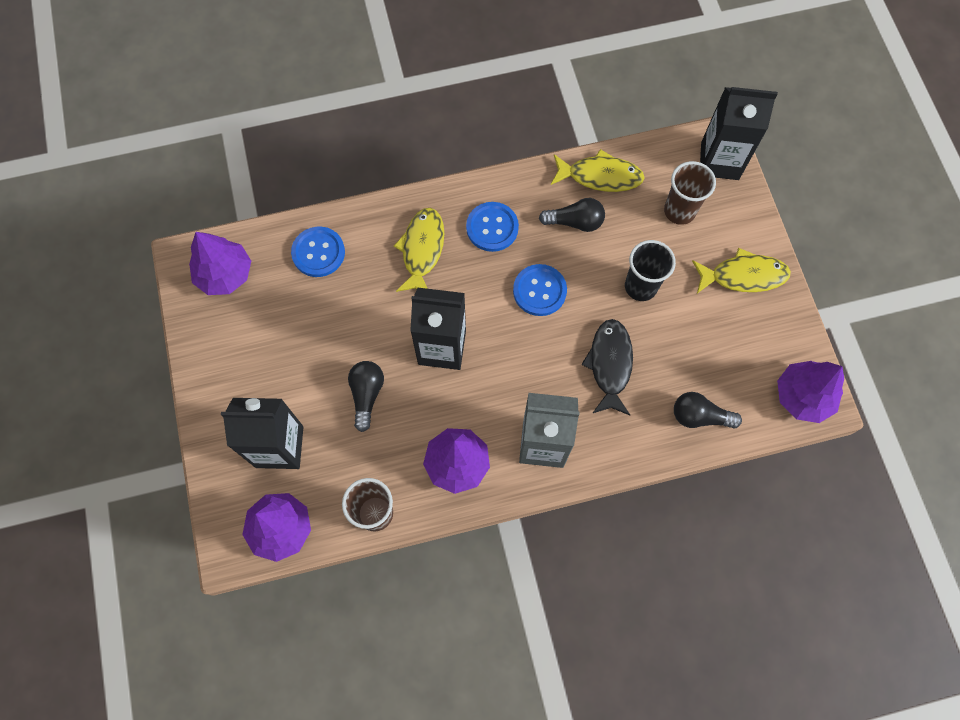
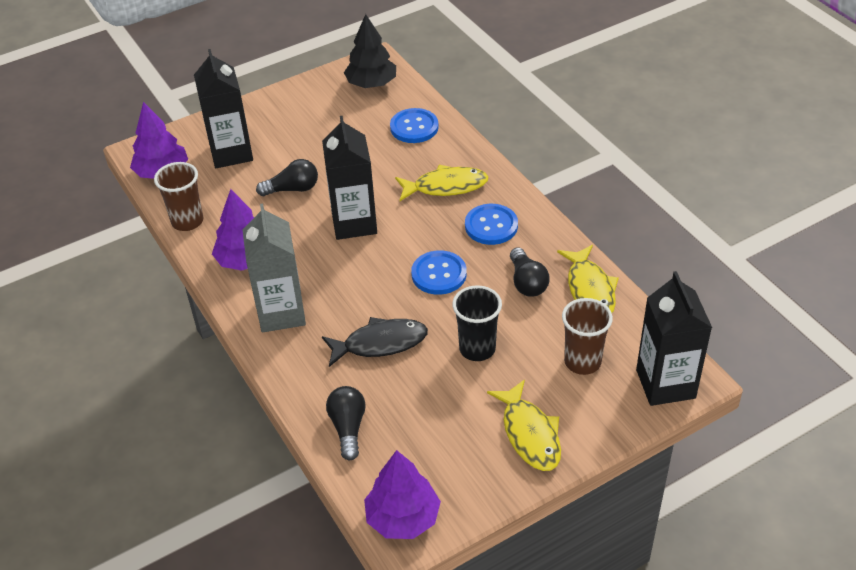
camera: 75 degrees right, 25 degrees down
(225, 274) = (371, 84): purple tree -> black tree

